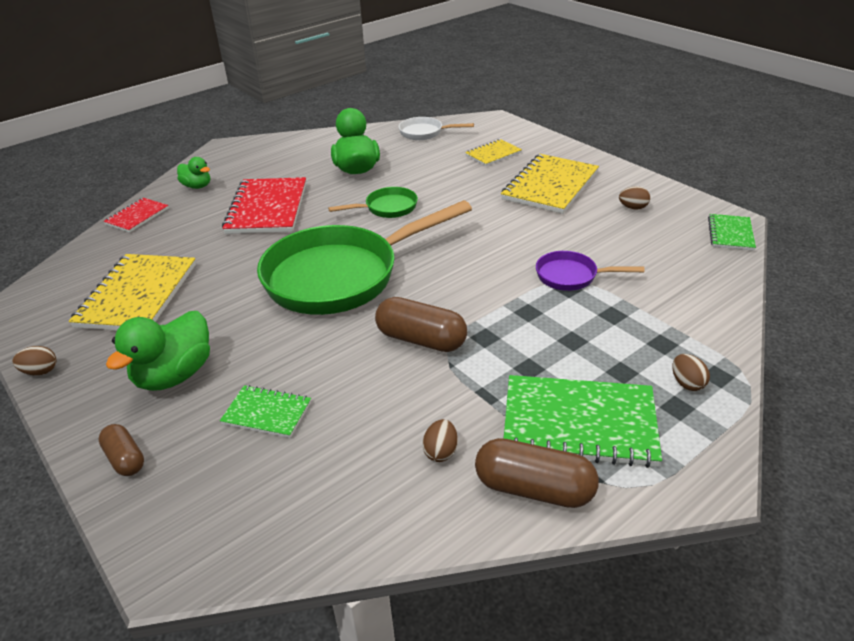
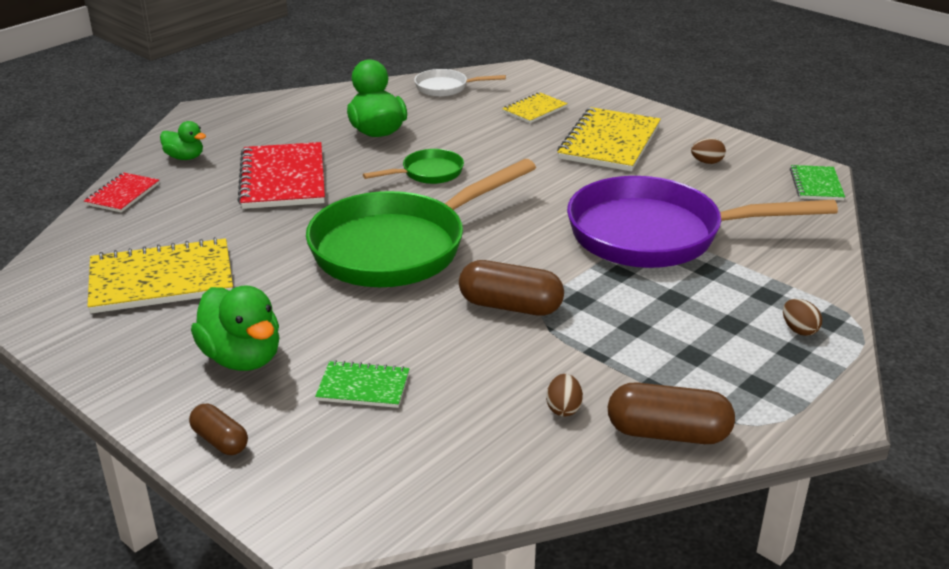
camera: 10 degrees left, 5 degrees down
(40, 371) = (79, 364): brown egg -> none
(137, 295) = (161, 279): yellow notebook -> yellow notebook turned 75 degrees clockwise
(174, 375) = (242, 358): green duck -> green duck turned 60 degrees counterclockwise
(571, 276) = (656, 235): purple pan -> purple pan, size x2.26
(579, 423) = (698, 373): green notebook -> none

